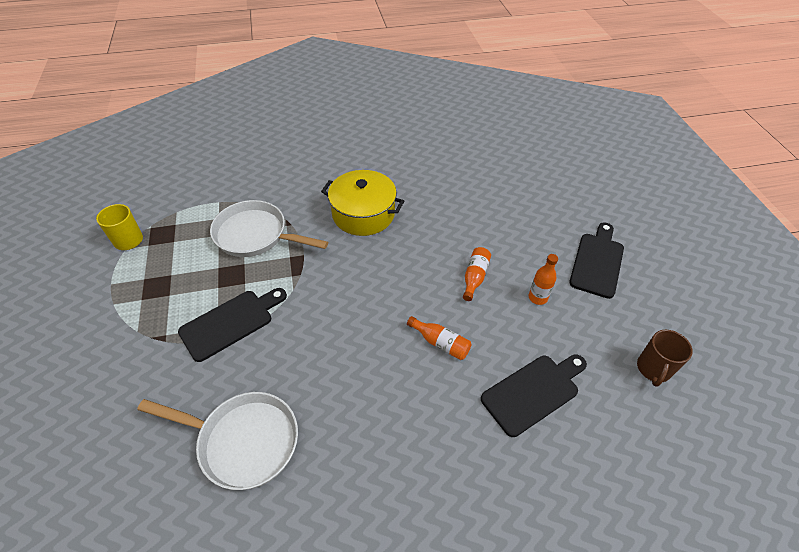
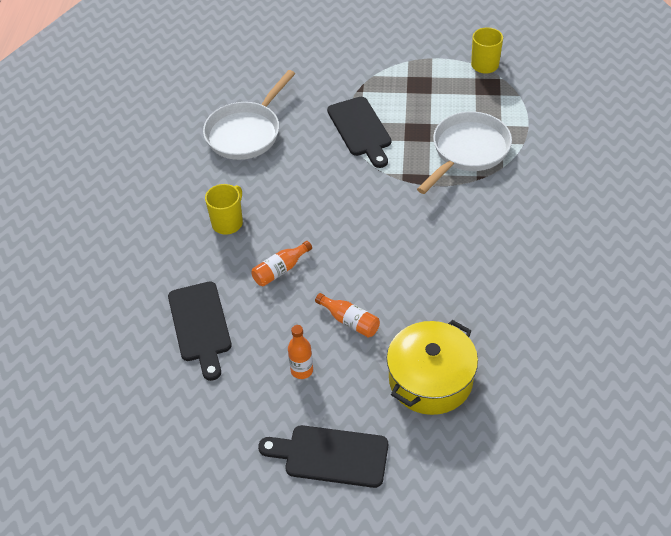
camera: 110 degrees right, 0 degrees up
(363, 214) = (477, 242): yellow pot -> yellow pot (430, 379)
(394, 412) = (228, 222): none -> yellow mug
(597, 262) = (330, 456): black cutting board -> black cutting board turned 150 degrees clockwise
(653, 369) = (176, 439): brown mug -> none

